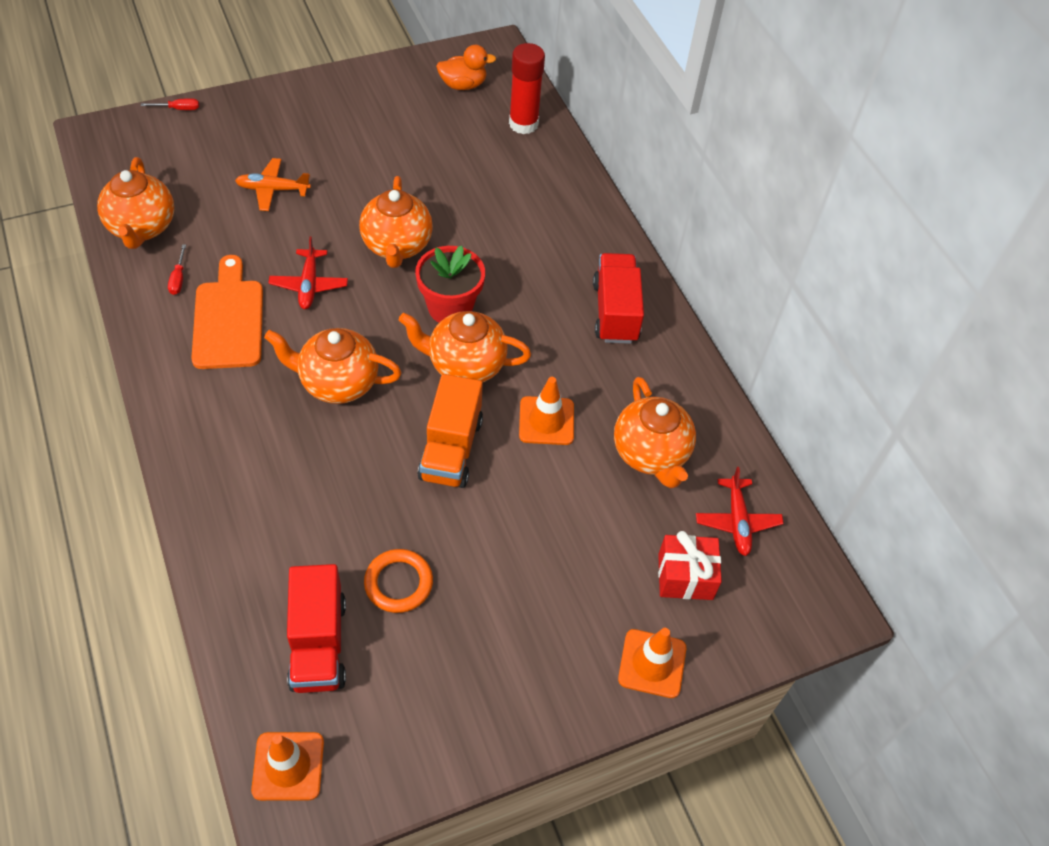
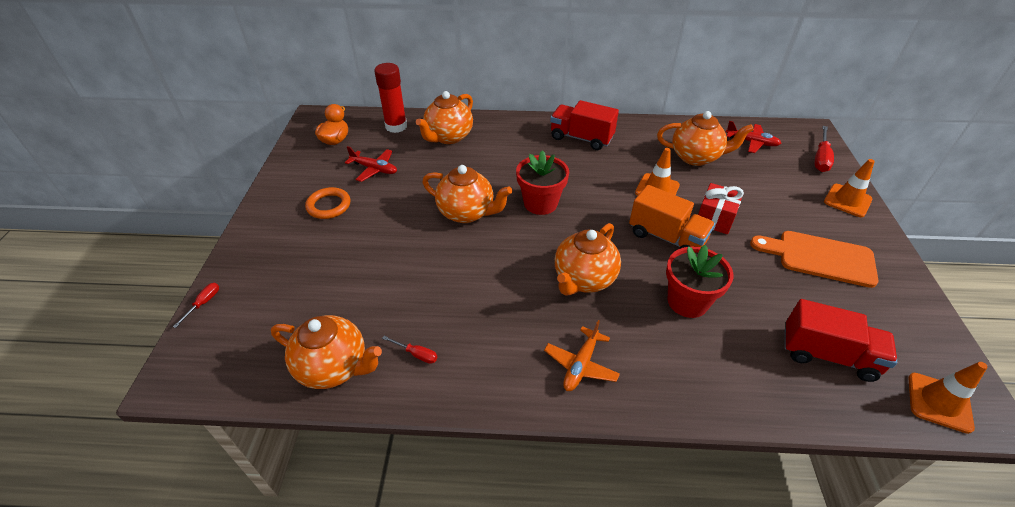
camera: 60 degrees left, 10 degrees down
(228, 319) = (484, 330): orange cutting board -> orange cutting board (820, 258)
(272, 190) = (357, 265): orange plane -> orange plane (580, 365)
(309, 285) = (476, 270): red plane -> red plane (374, 169)
(345, 489) = (687, 302): none -> red flower pot
(398, 583) = (777, 295): orange ring -> orange ring (329, 206)
(465, 365) = (595, 211): orange teapot -> orange teapot (448, 137)
(685, 576) = (787, 171): red gift -> red gift (715, 218)
(751, 623) = (821, 158): none -> red screwdriver

